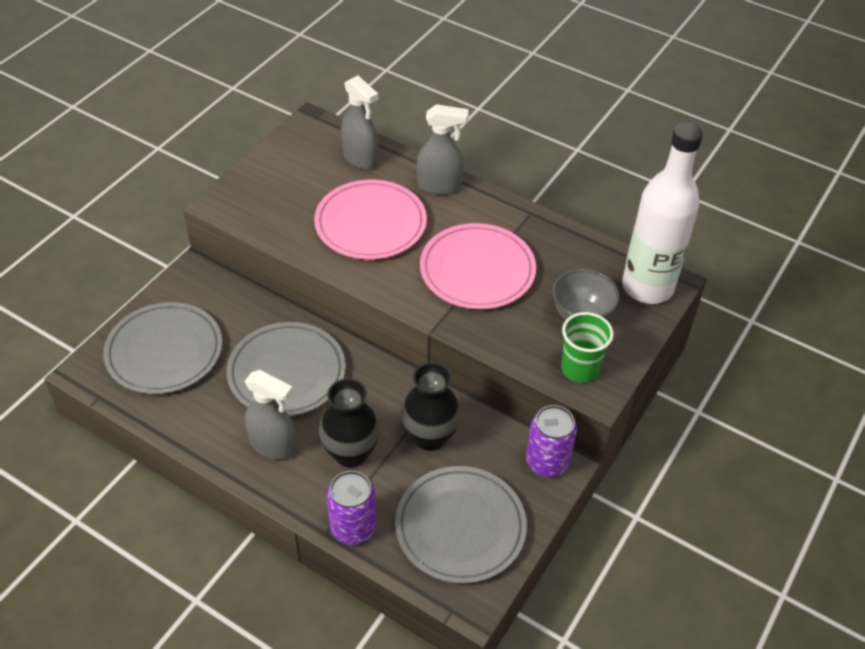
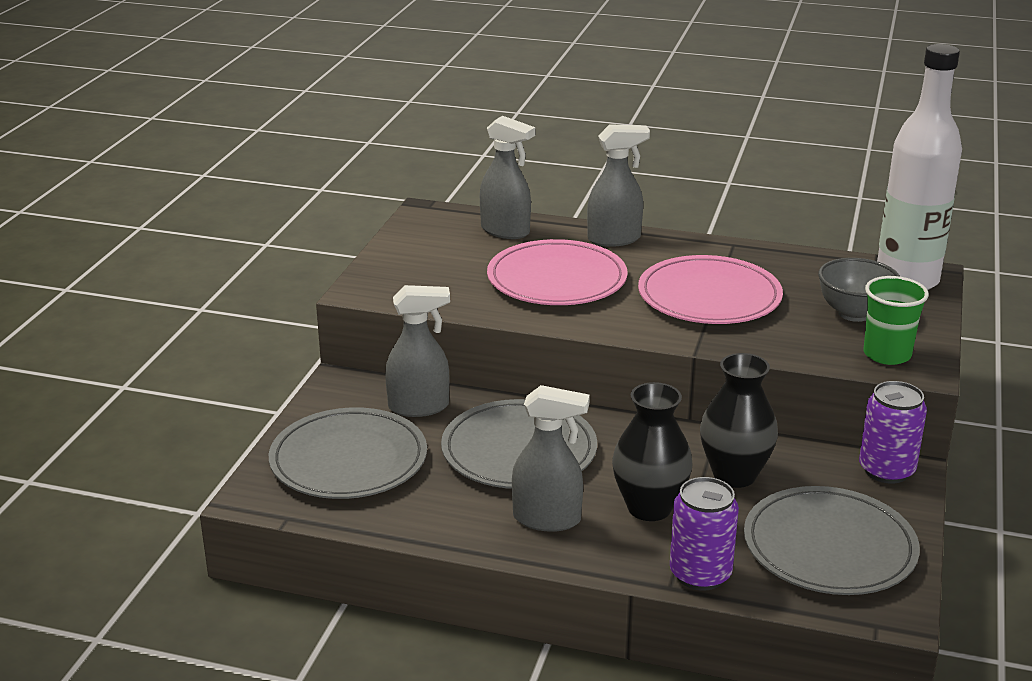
camera: 15 degrees left, 20 degrees down
(237, 310) = (419, 407): none -> grey spray bottle

